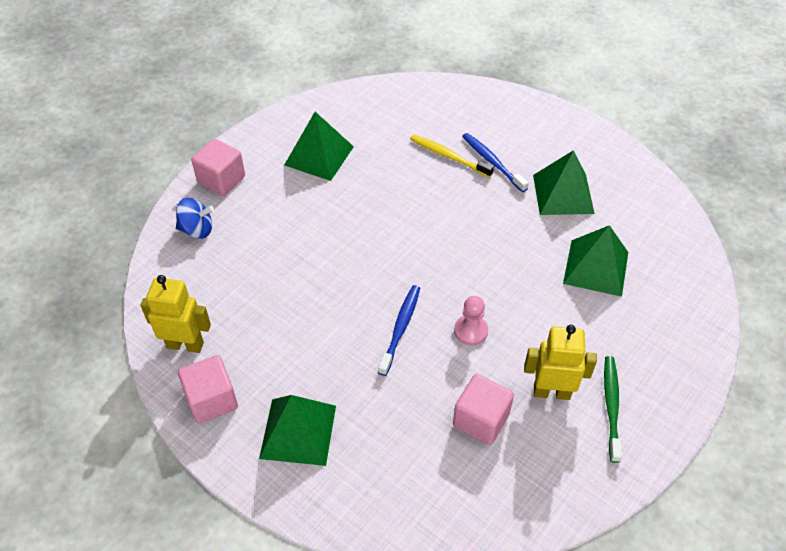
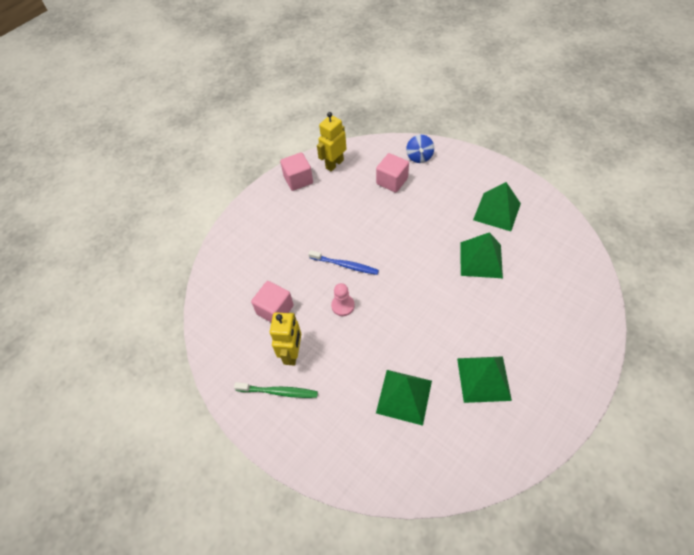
camera: 95 degrees right, 5 degrees up
(185, 344) = (334, 164): yellow robot -> yellow robot turned 150 degrees counterclockwise
(221, 180) = (464, 162): pink cube -> pink cube (392, 181)
(298, 431) = (275, 219): green pyramid -> green pyramid (481, 259)
(449, 156) = (512, 294): yellow toothbrush -> none
(492, 162) = (512, 325): blue toothbrush -> none

